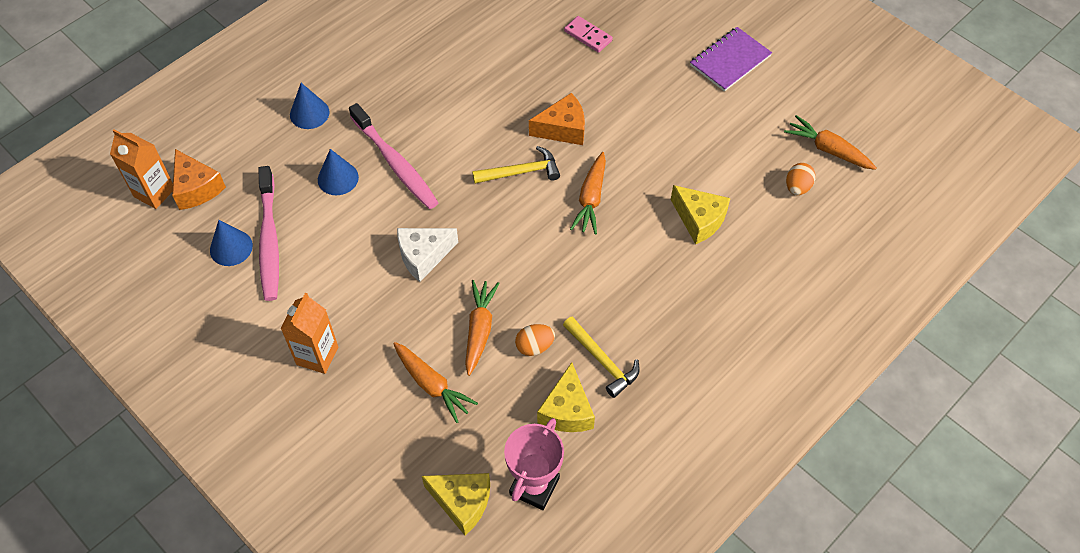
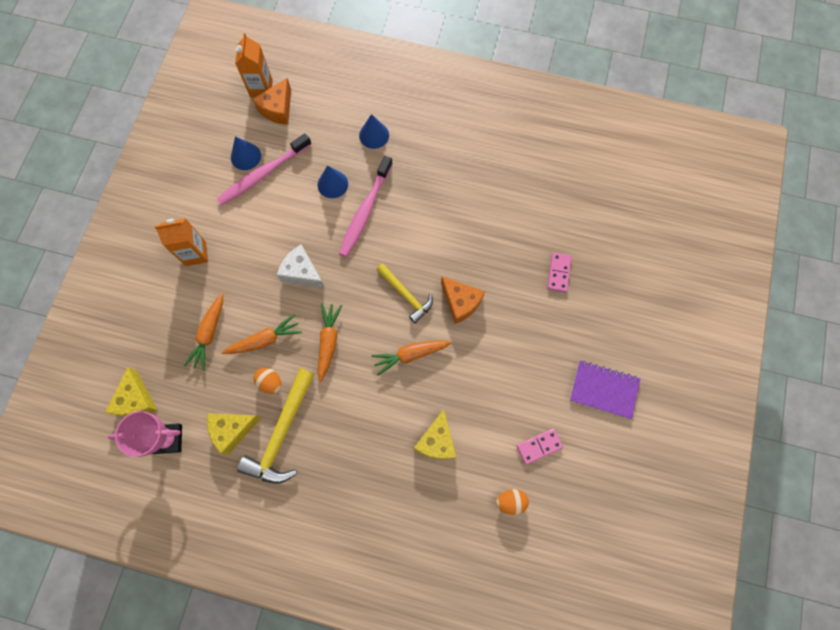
camera: 60 degrees right, 15 degrees up
(602, 361) = (282, 433): yellow hammer -> yellow hammer, size x1.59
(755, 138) = (539, 446): none -> pink domino
(828, 149) = (563, 509): orange carrot -> orange carrot (328, 342)

